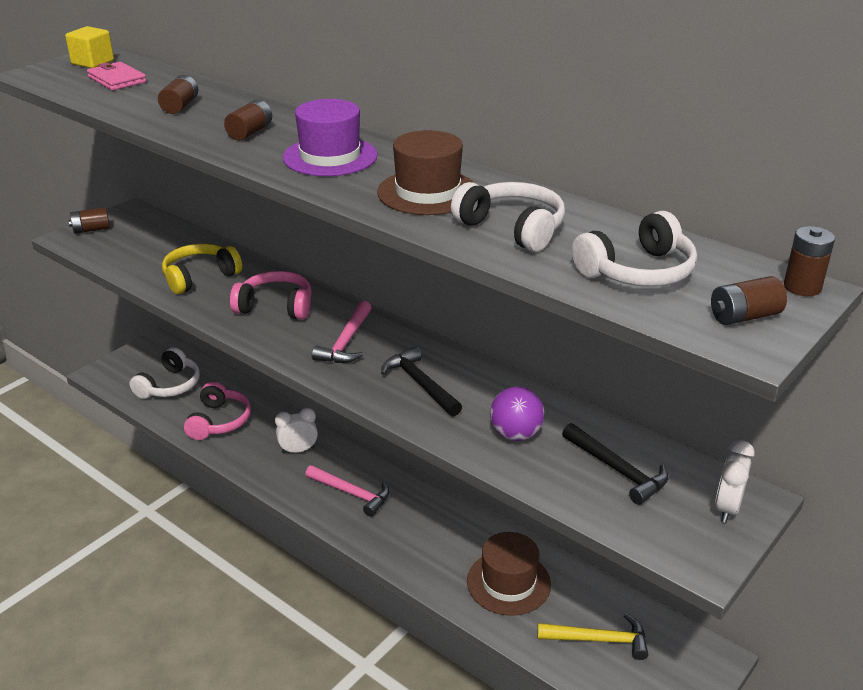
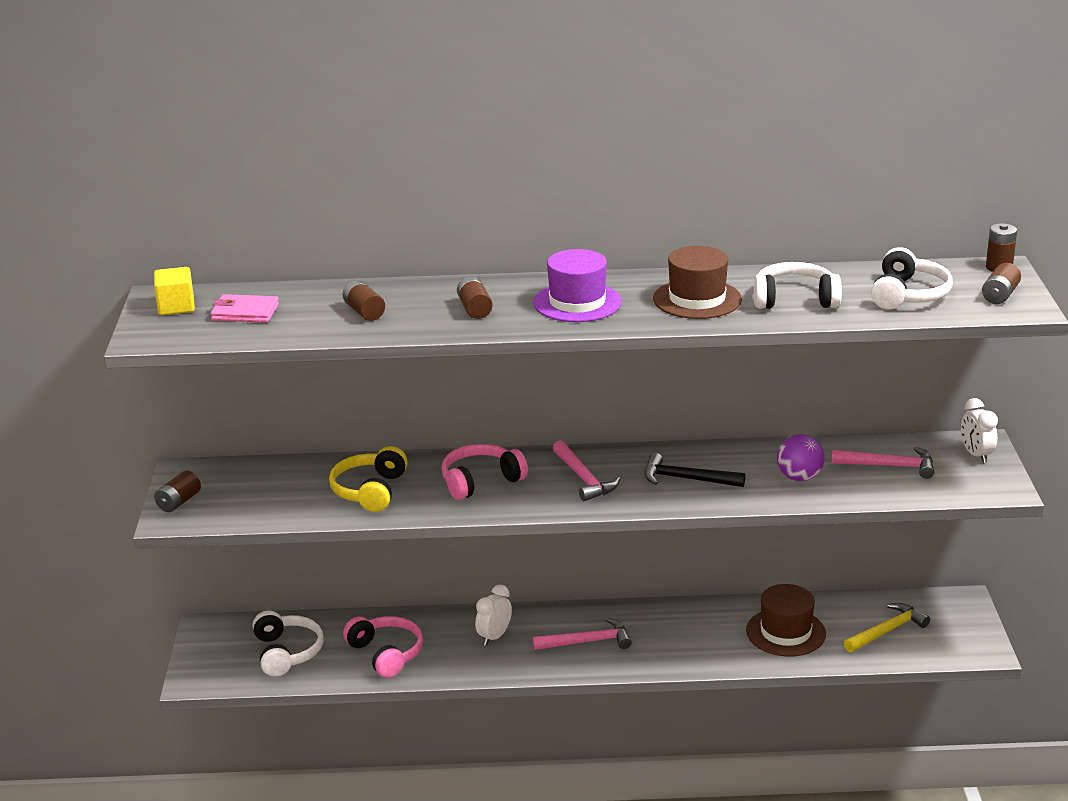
camera: 40 degrees left, 5 degrees down
(617, 470) = (889, 466): black hammer -> pink hammer

